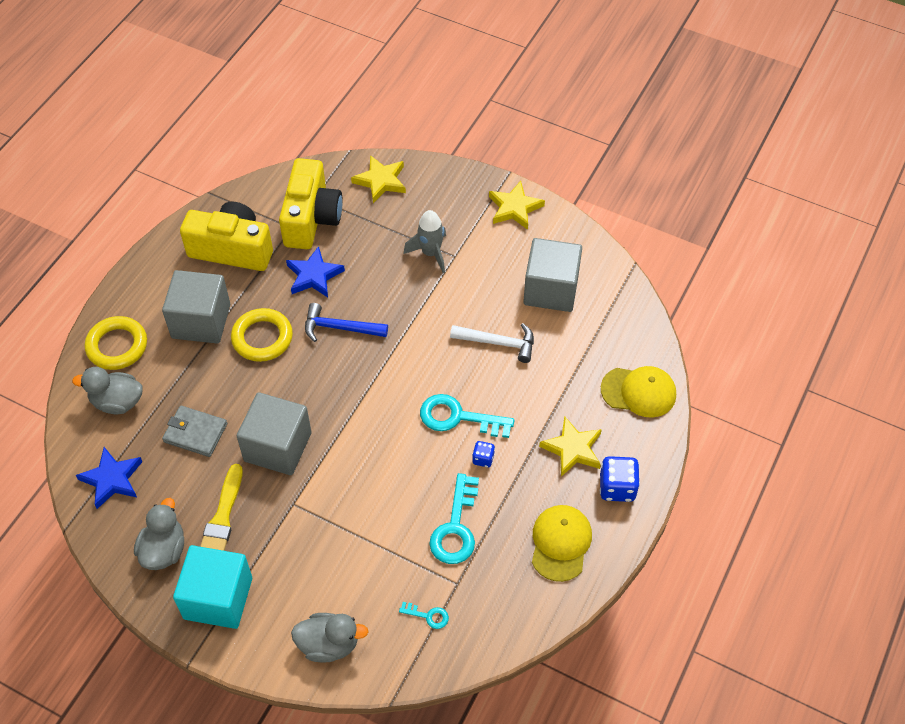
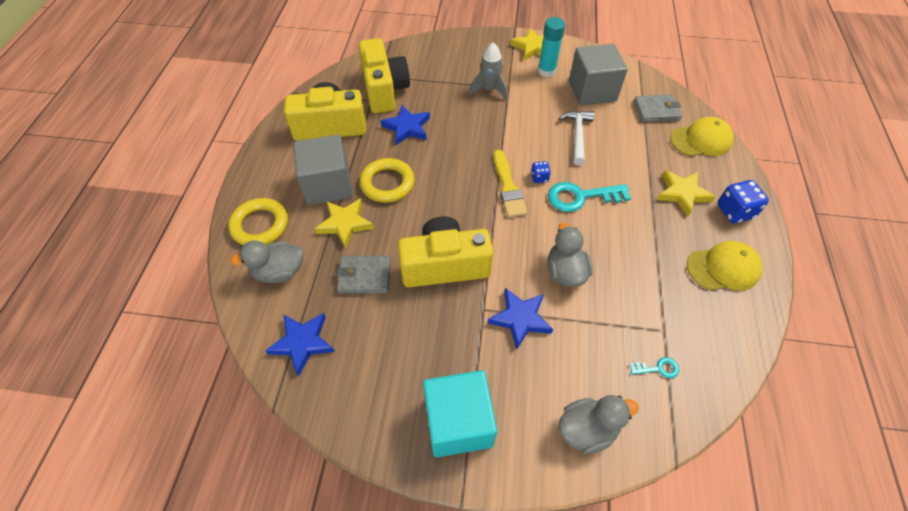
camera: 20 degrees left, 0 degrees up
(164, 550) = (383, 393): grey duck -> grey duck (565, 271)
(222, 517) = (425, 343): yellow brush -> yellow brush (508, 187)
(277, 447) = (445, 265): grey cube -> yellow camera
(323, 525) = (520, 319): none -> blue star
(340, 328) = (448, 158): blue hammer -> none
(381, 181) = (425, 54): yellow star -> yellow star (345, 224)
(455, 527) = (633, 283): turquoise key -> none
(483, 459) = (620, 222): blue dice -> blue dice (539, 178)
(498, 343) = (577, 136): white hammer -> white hammer turned 75 degrees counterclockwise
(512, 247) = (546, 71): none -> turquoise glue stick
(560, 543) = (723, 268): yellow cap -> yellow cap turned 90 degrees clockwise
(611, 339) = (656, 111): none -> grey wallet

